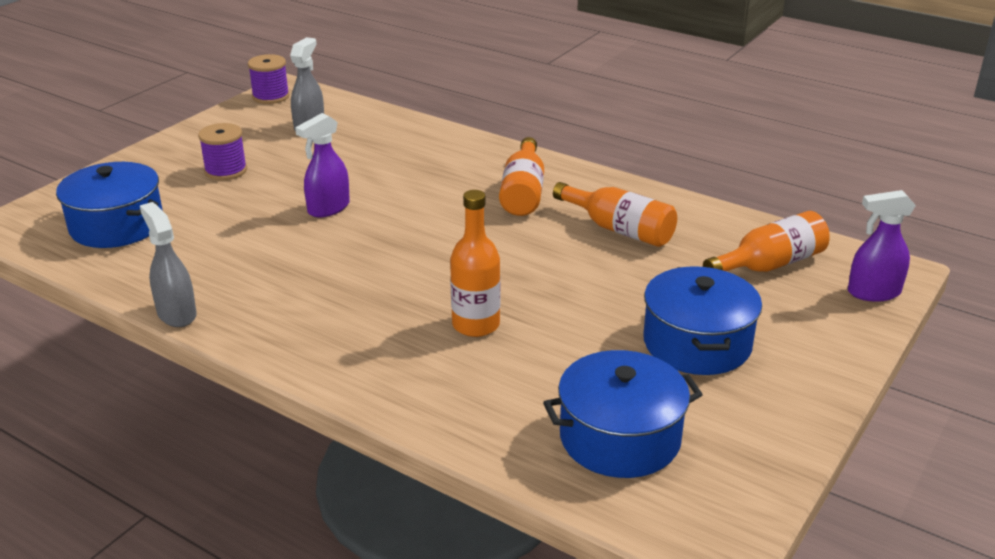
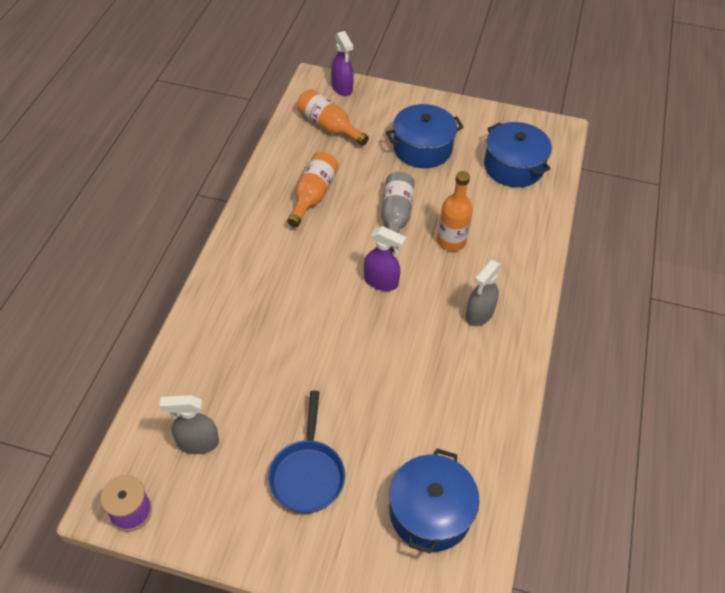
camera: 110 degrees left, 20 degrees up
(176, 314) = (519, 402): grey spray bottle -> grey spray bottle (479, 314)
(226, 171) = (307, 473): purple spool -> blue pan
(328, 208) = (345, 367): purple spray bottle -> purple spray bottle (381, 281)
(523, 192) = (279, 254): orange bottle -> none
(548, 286) = (395, 217): none -> grey bottle

